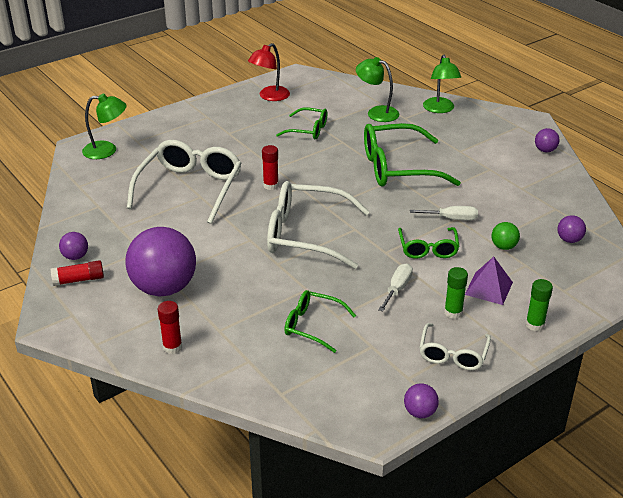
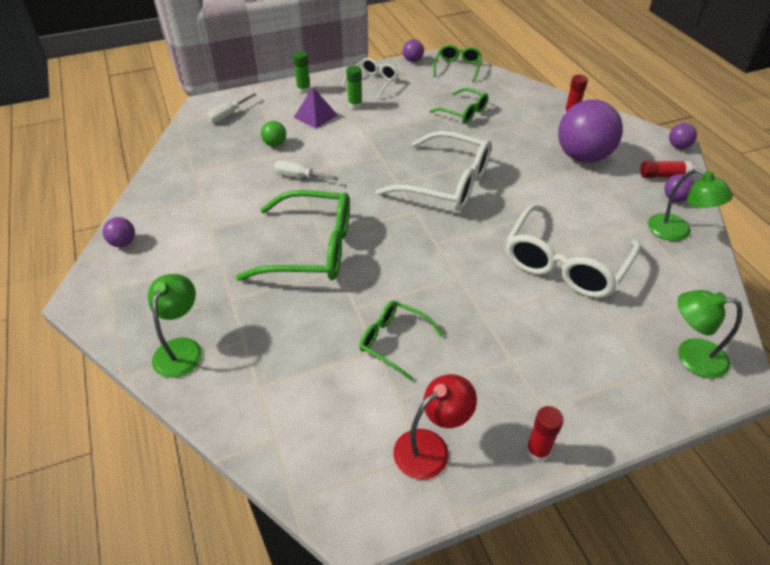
camera: 165 degrees left, 10 degrees up
(271, 185) = (468, 250): red glue stick -> red glue stick (537, 451)
(377, 112) = (277, 361): green lamp -> green lamp (677, 232)
(397, 289) = (387, 126): white screwdriver -> white screwdriver (228, 115)
(428, 249) = (341, 153): green glasses -> green glasses (457, 67)
(569, 240) = (214, 140): purple ball -> purple ball (678, 146)

